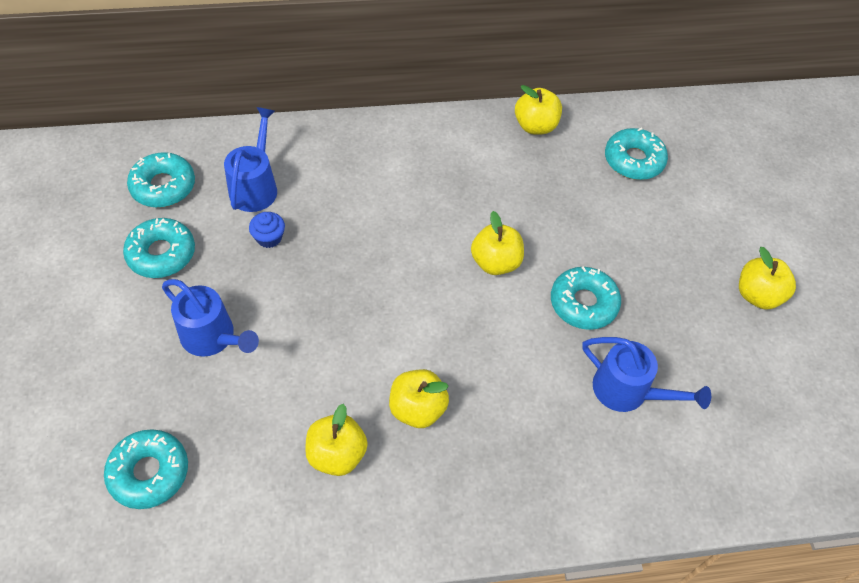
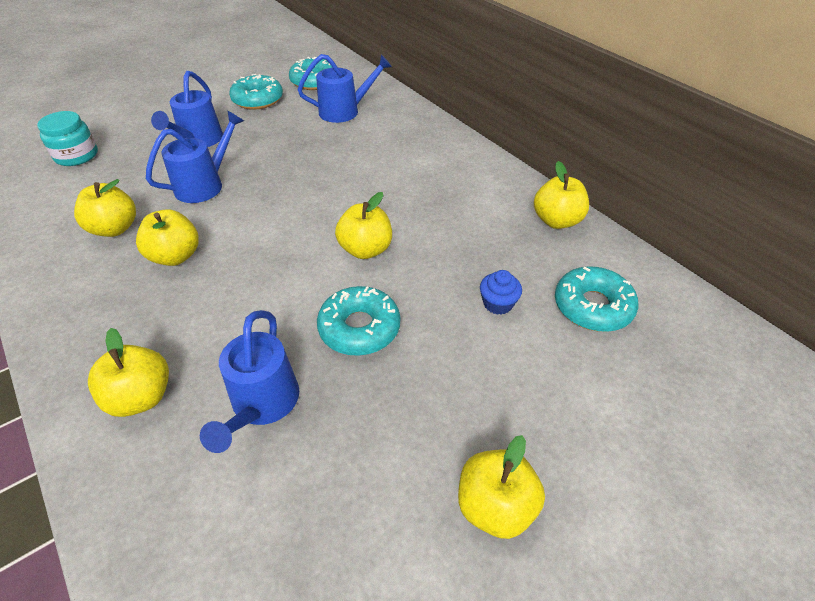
camera: 65 degrees right, 10 degrees down
(149, 472) = (76, 155): turquoise donut -> turquoise jar
(269, 238) = (302, 132): blue cupcake -> blue cupcake (498, 304)
(310, 354) = (205, 184): none -> blue watering can
(583, 471) = (141, 397): none -> yellow apple

